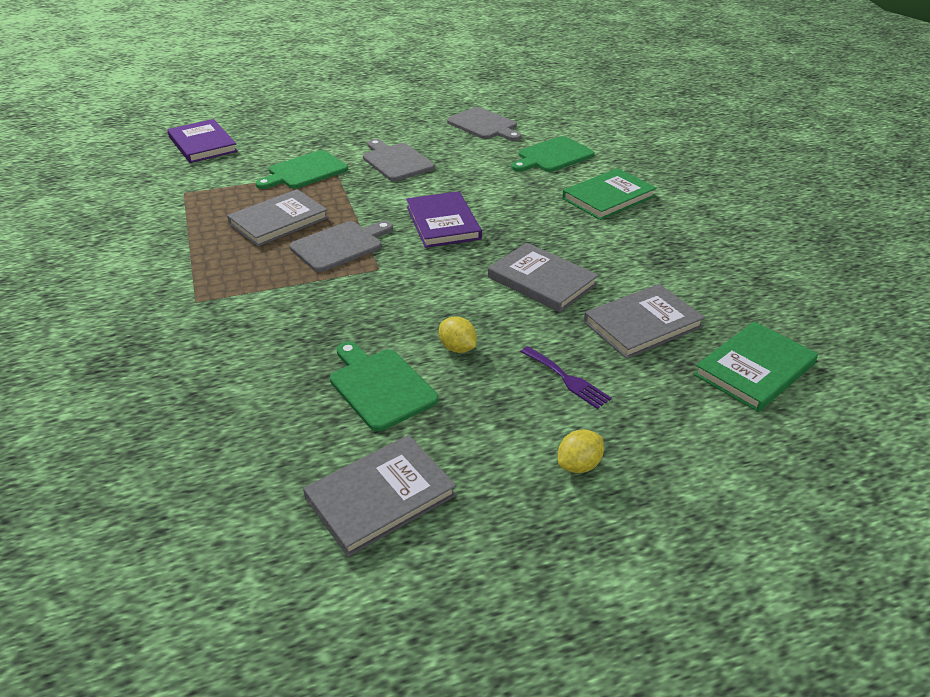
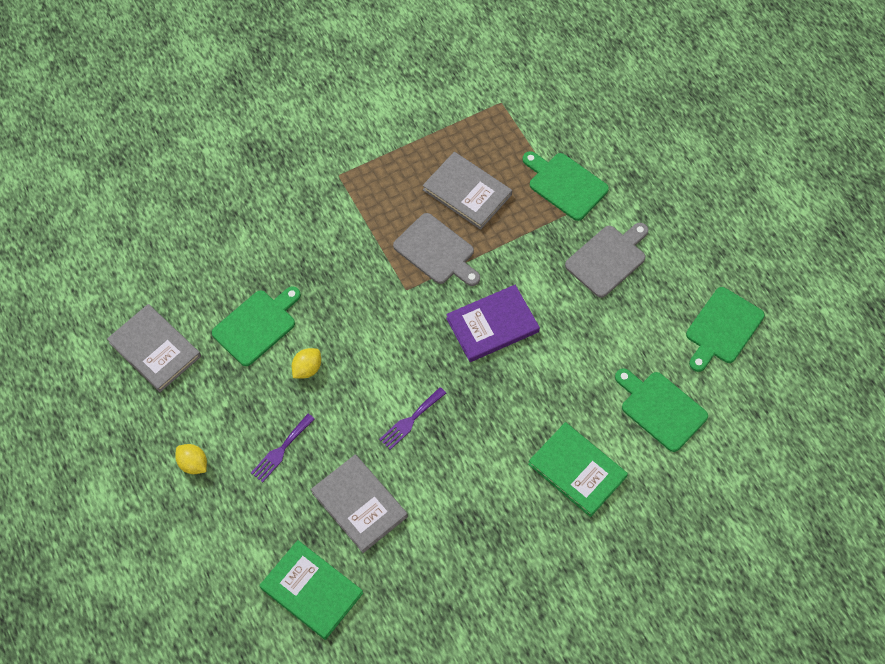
camera: 80 degrees right, 25 degrees up
(203, 144) = (600, 80): purple book -> none
(484, 125) = (722, 328): grey cutting board -> green cutting board
(542, 281) = (410, 420): grey book -> purple fork

